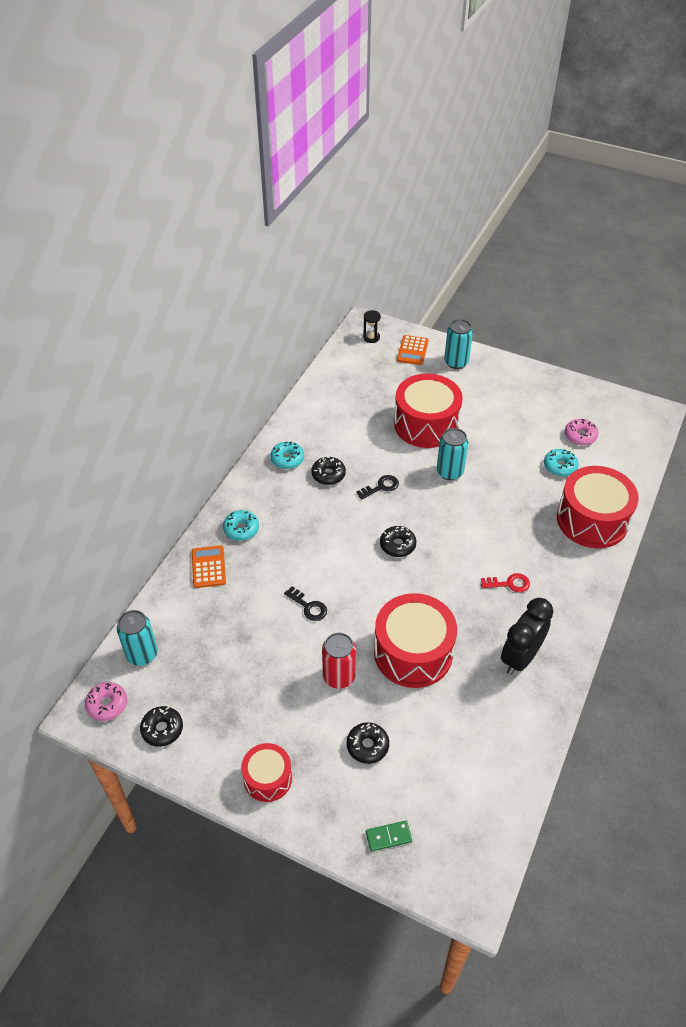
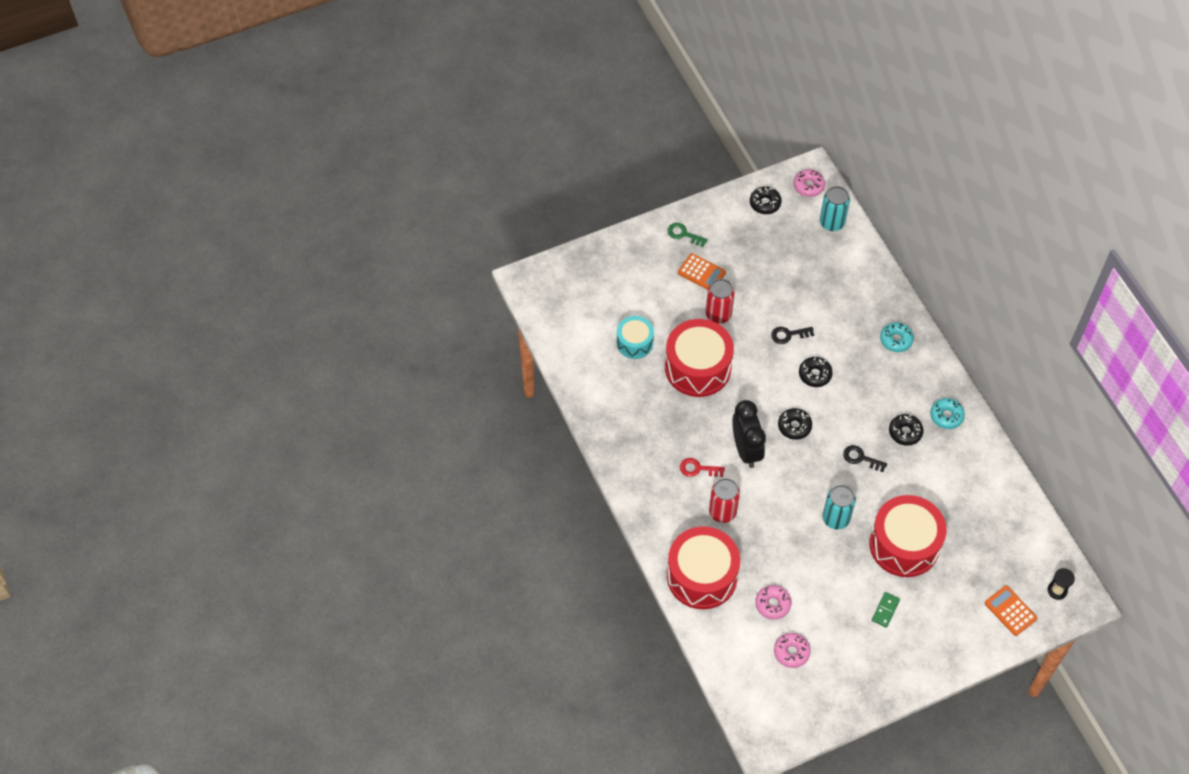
camera: 130 degrees right, 10 degrees up
(208, 567) = (876, 299): orange calculator -> orange calculator (701, 273)
(267, 778) = (684, 234): red drum -> green key
(367, 746) = (657, 296): black donut -> black donut (815, 374)
(381, 487) = (861, 458): black key -> black key turned 105 degrees clockwise
(388, 837) = (594, 267): green domino -> green domino (885, 610)
(440, 725) = (634, 343): none -> turquoise drum
(456, 362) = (965, 634): turquoise can -> none
(509, 584) = (698, 469): red key -> red key turned 60 degrees clockwise
(520, 657) = (637, 425): black clock -> black clock (746, 450)
(526, 542) = (722, 512): none -> red can
(560, 466) = (772, 604): turquoise donut -> pink donut

